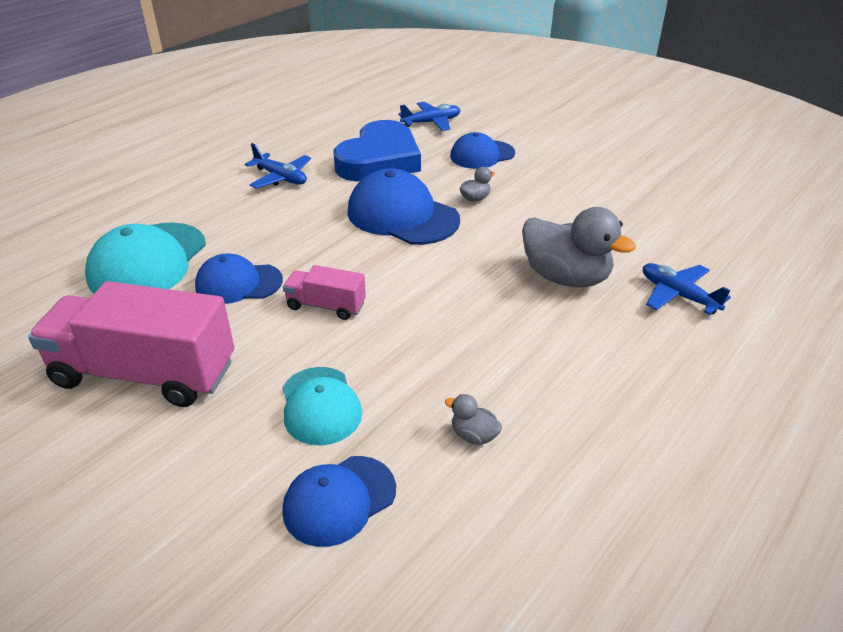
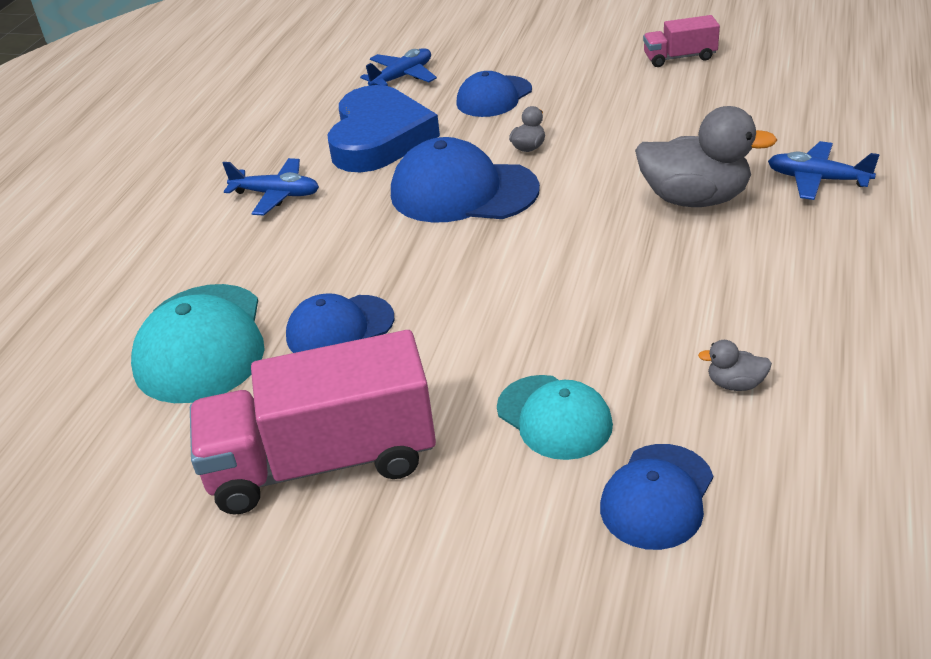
camera: 20 degrees left, 0 degrees up
(326, 306) = (465, 316): pink truck -> pink truck (679, 57)

